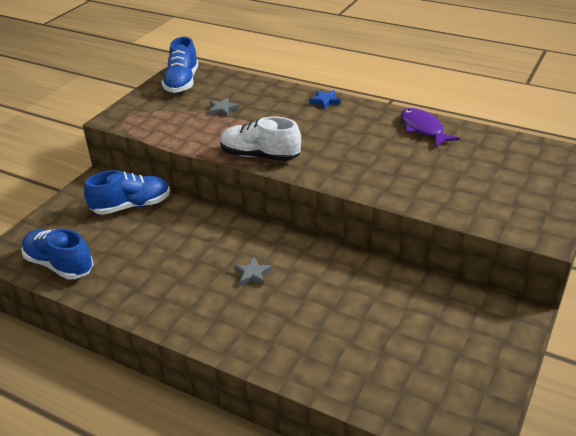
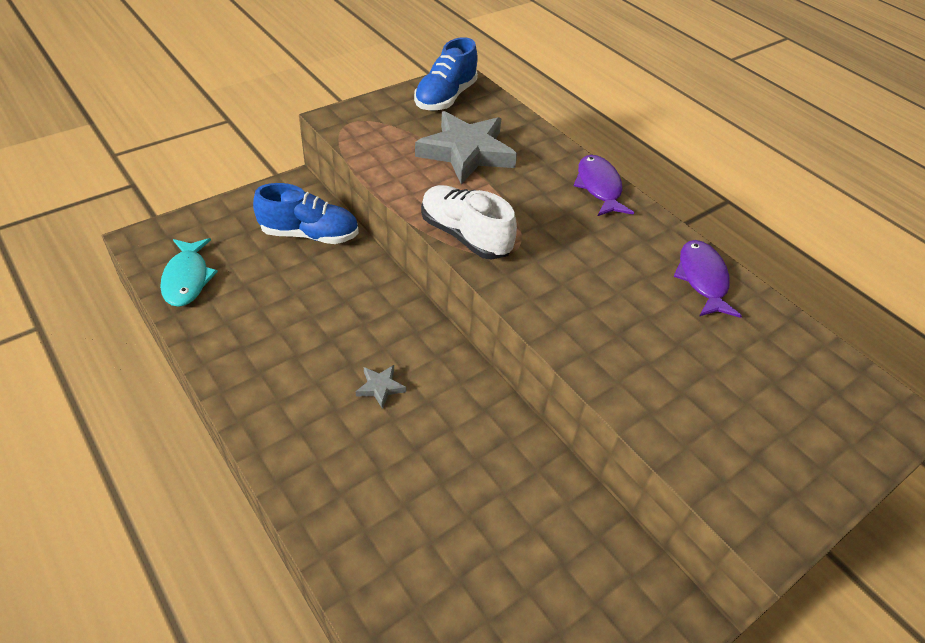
camera: 20 degrees right, 10 degrees up
(59, 265) = (187, 279): blue shoe -> turquoise fish
(222, 110) = (466, 152): grey star -> grey star, size x2.41
(324, 101) = (599, 187): blue star -> purple fish

